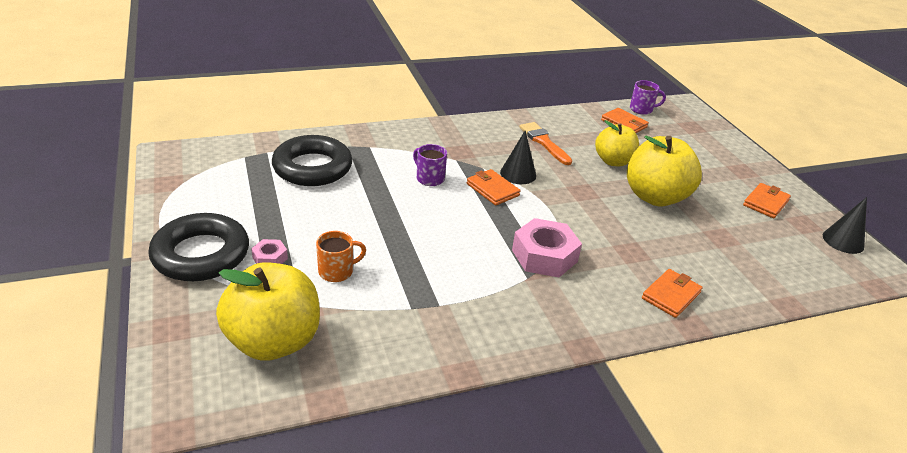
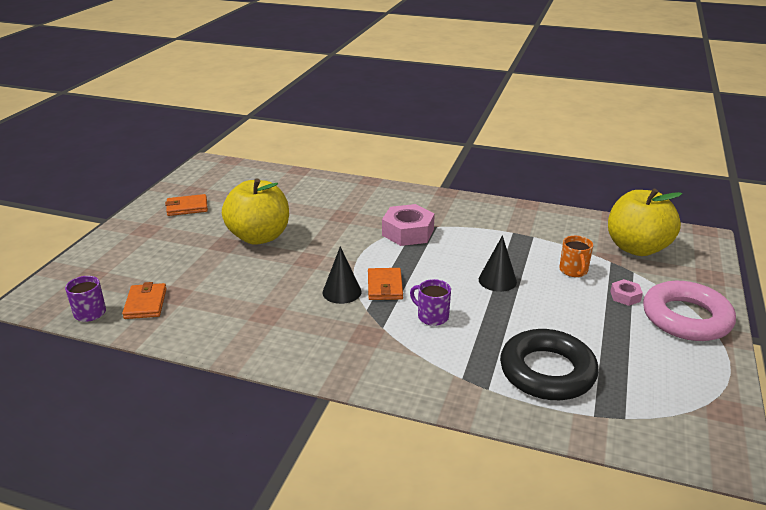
camera: 140 degrees left, 5 degrees down
(201, 254) = (686, 318): black ring -> pink ring
(337, 271) = (573, 271): orange mug -> orange mug turned 105 degrees counterclockwise
(429, 178) = (432, 316): purple mug -> purple mug turned 135 degrees clockwise
(544, 142) = (265, 313): orange brush -> none
(613, 161) = (236, 272): yellow apple -> none
(671, 295) = (358, 192): orange wallet -> none
(843, 241) = (194, 178): black cone -> black cone (497, 280)

